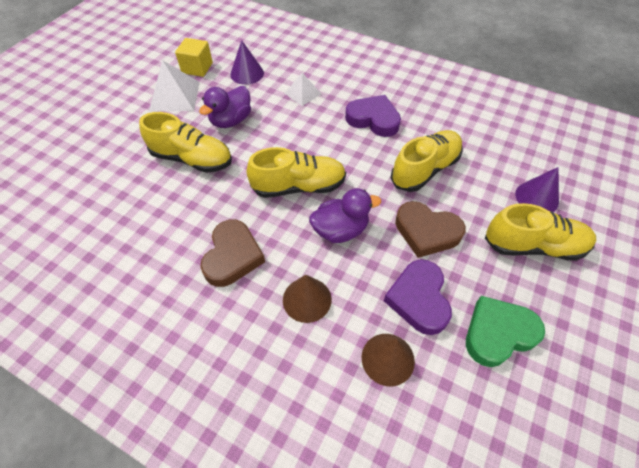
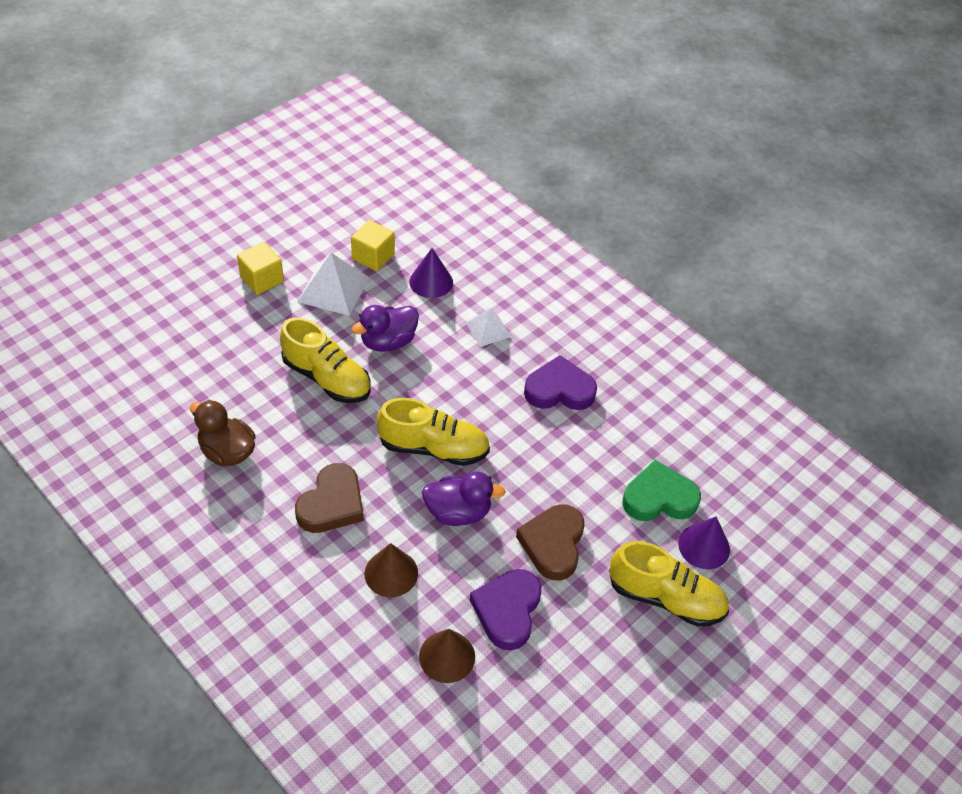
camera: 15 degrees right, 5 degrees down
(115, 103) = (262, 279): none -> yellow cube
(125, 240) = (227, 451): none -> brown duck
(373, 119) = (559, 390): purple heart -> purple heart turned 45 degrees counterclockwise
(425, 169) = (589, 472): yellow shoe -> none
(426, 232) = (553, 544): brown heart -> brown heart turned 60 degrees clockwise
(498, 333) = (573, 671): green heart -> green heart (659, 498)

